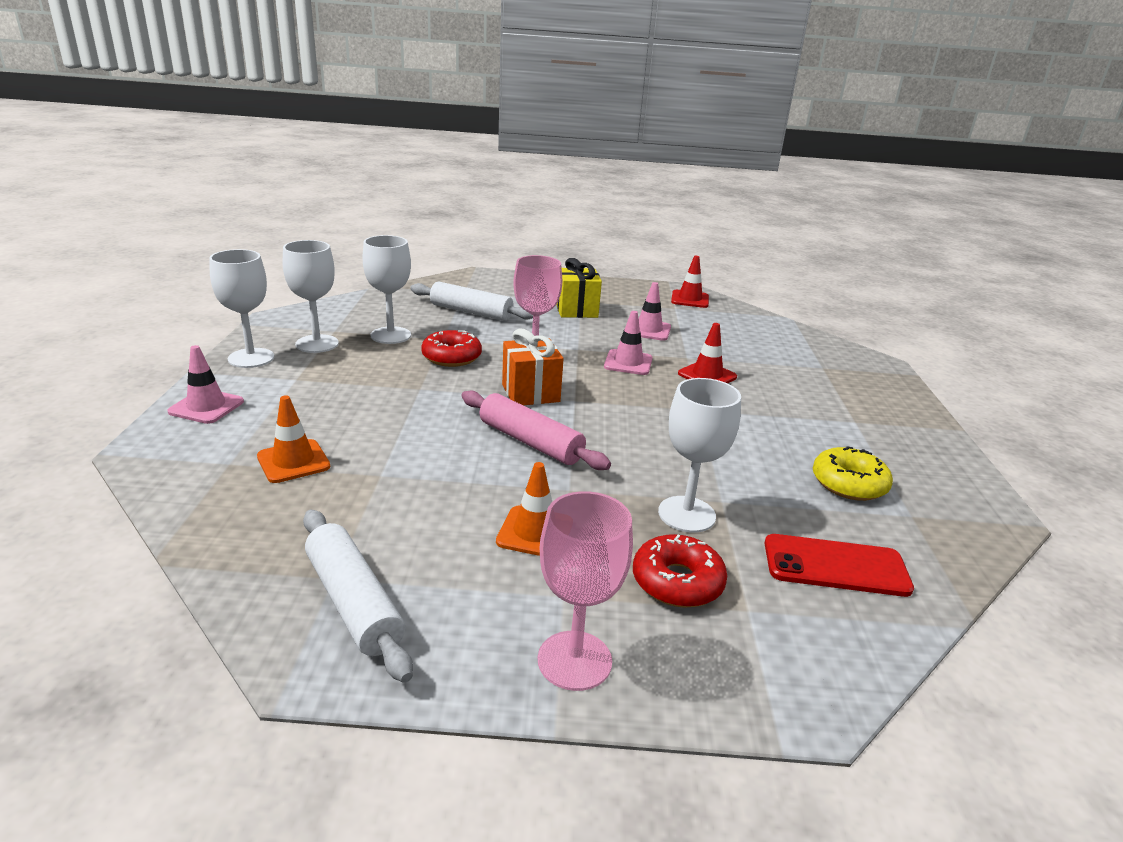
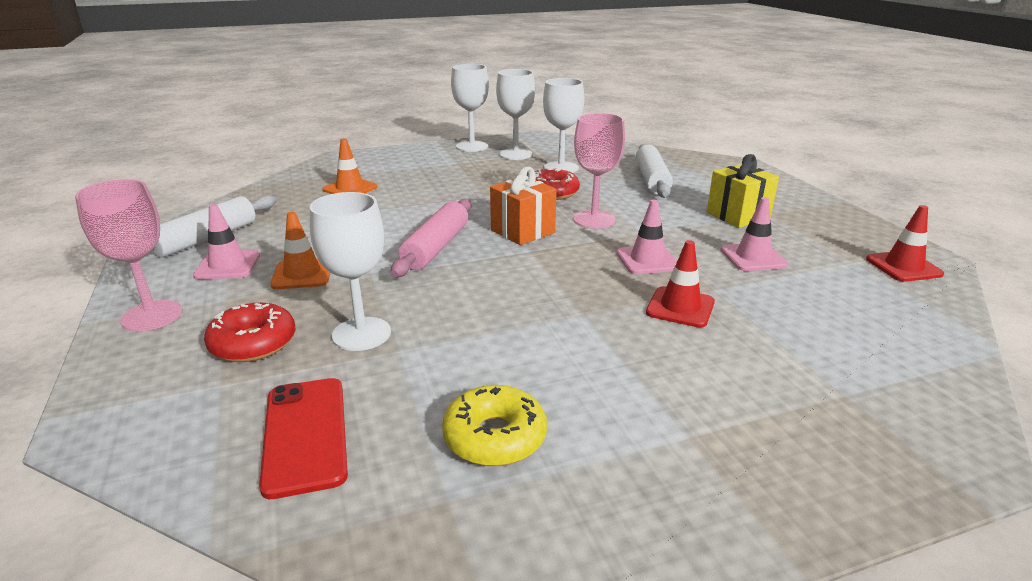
camera: 70 degrees right, 0 degrees up
(206, 407) = (398, 155): pink traffic cone -> pink traffic cone (227, 265)

